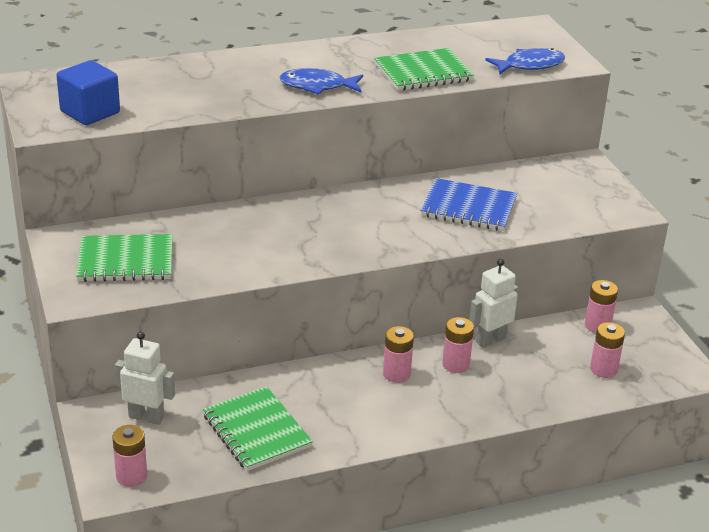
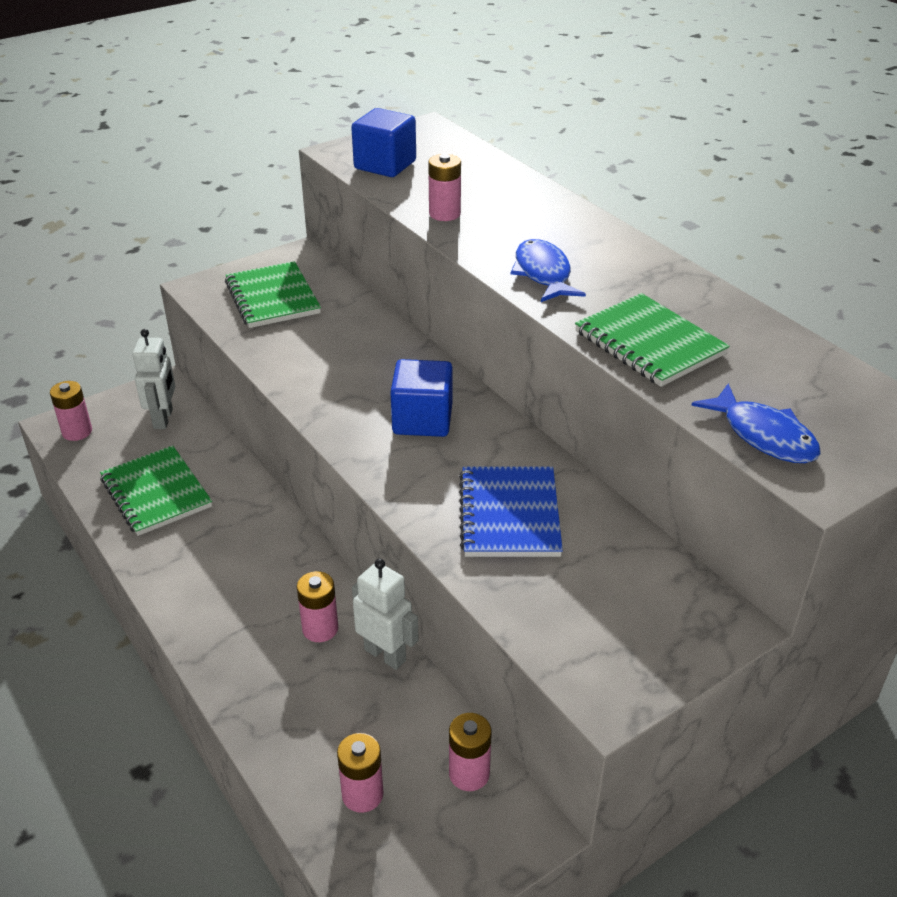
camera: 75 degrees right, 5 degrees up
(256, 431) = (156, 493): green notebook -> green notebook turned 75 degrees counterclockwise
(350, 220) = (422, 420): none -> blue cube
(396, 374) = (284, 578): pink battery -> pink battery (444, 214)

